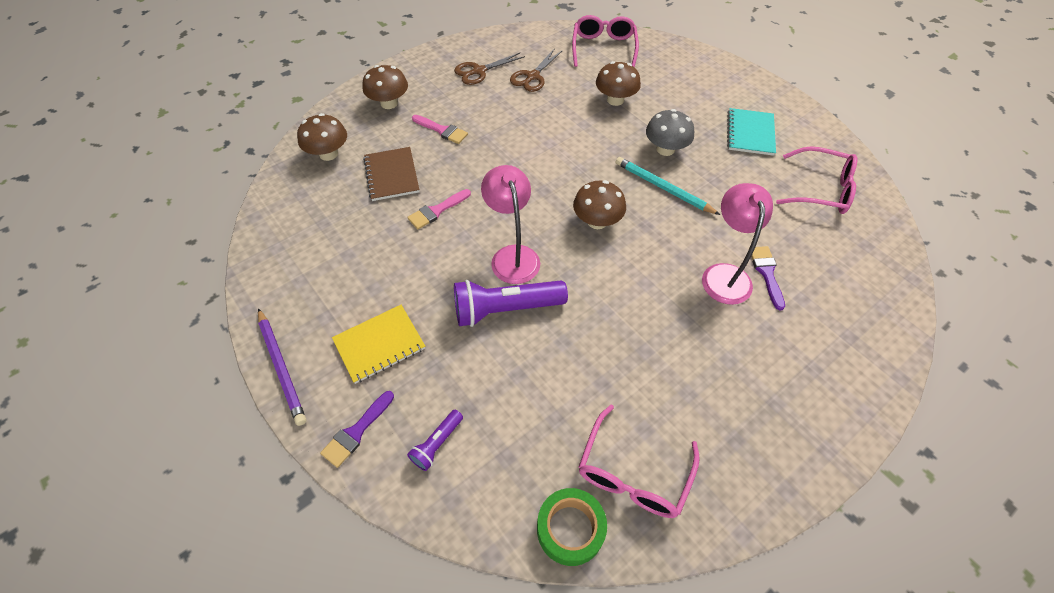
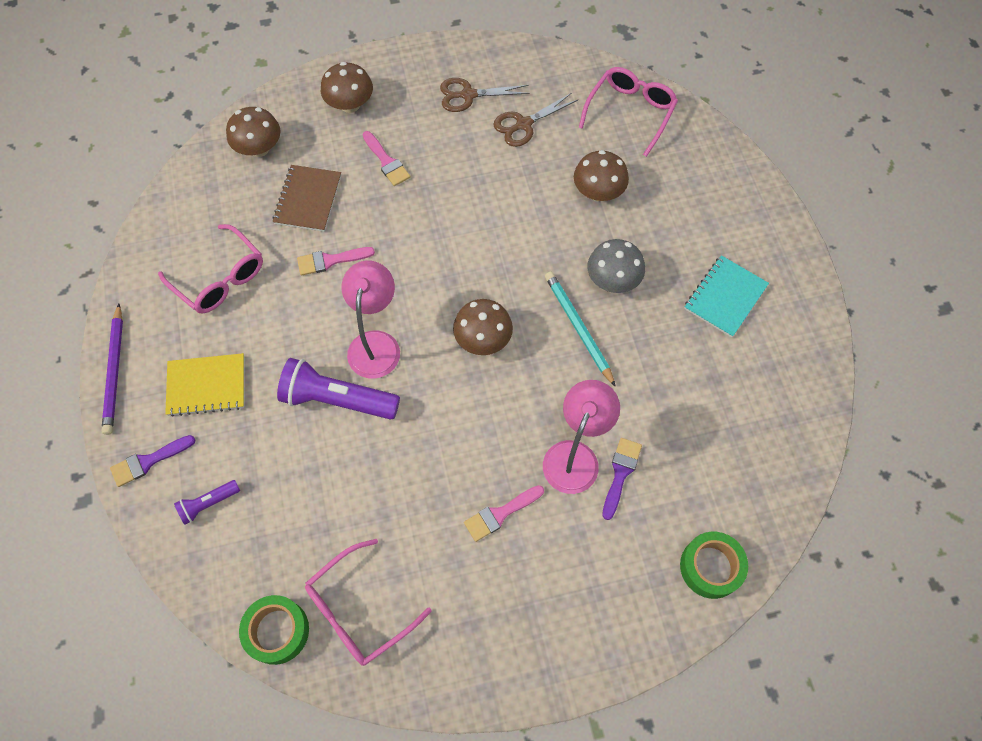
camera: 25 degrees right, 10 degrees up
(698, 341) = (500, 514): none -> pink brush
(820, 189) = (754, 401): pink glasses -> pink glasses (219, 278)
(880, 311) = (710, 567): none -> green tape

